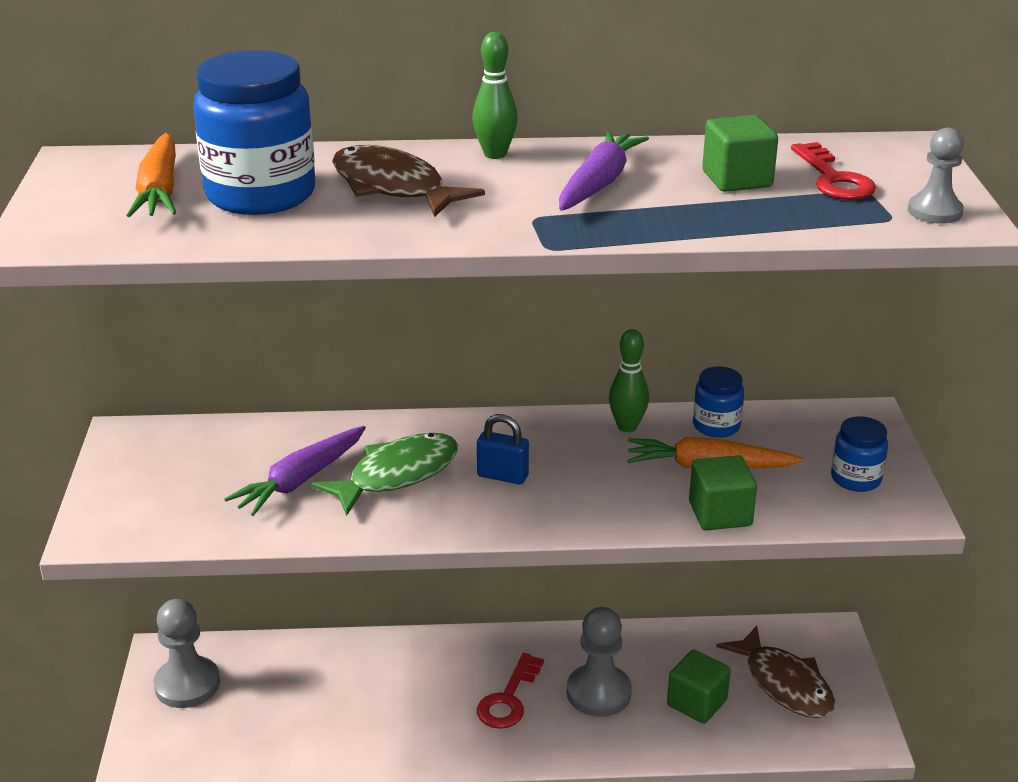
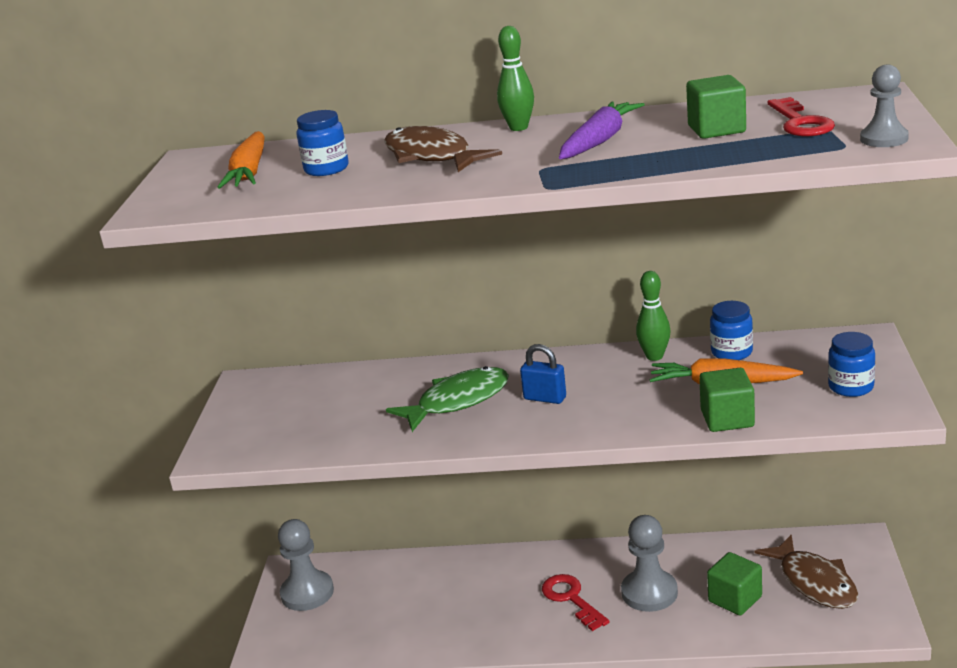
camera: 10 degrees right, 5 degrees down
(261, 195) = (326, 169): blue jar -> blue jar, size x0.52
(301, 480) = (380, 408): purple carrot -> none
(508, 699) = (571, 599): red key -> red key turned 120 degrees clockwise

